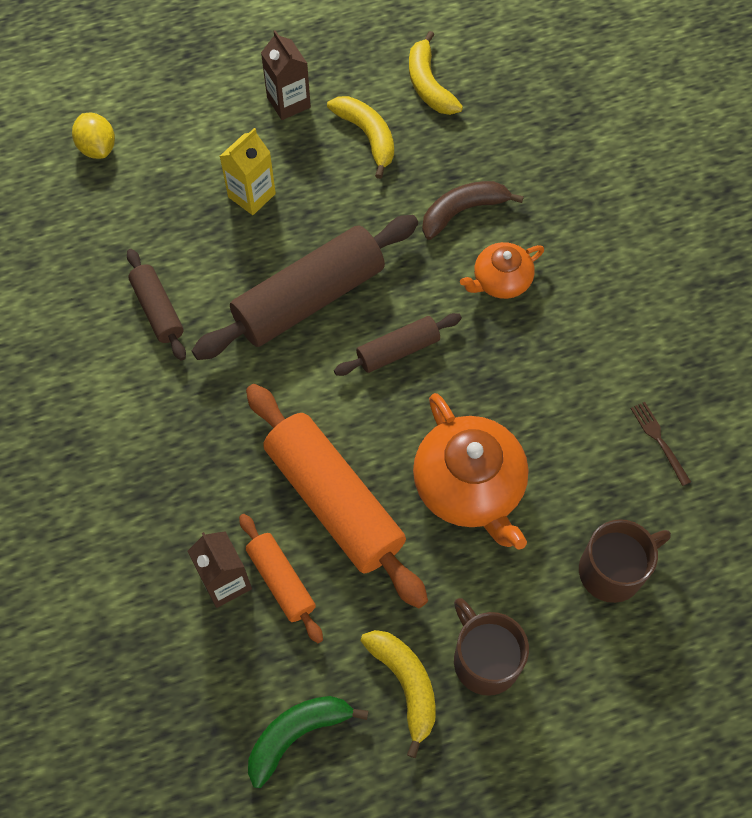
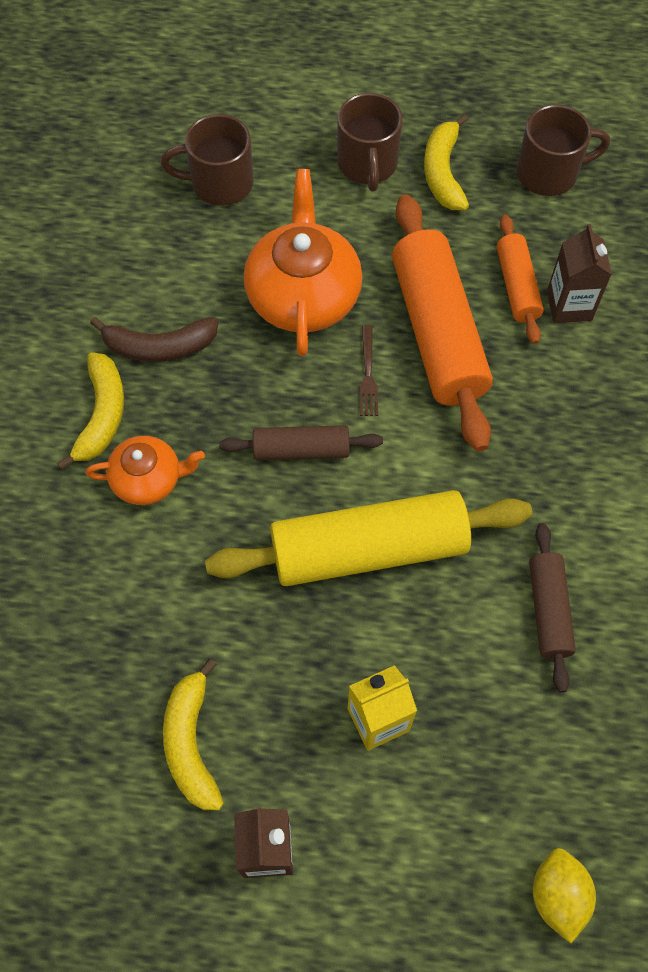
camera: 155 degrees left, 0 degrees up
(297, 734) = (549, 173): green banana -> brown mug
(309, 298) = (368, 549): brown rolling pin -> yellow rolling pin
(429, 85) = (67, 789): yellow banana -> yellow banana (102, 415)
(462, 211) = (138, 581): brown banana -> brown banana (159, 347)
(659, 440) = (104, 263): brown fork -> brown fork (368, 375)

